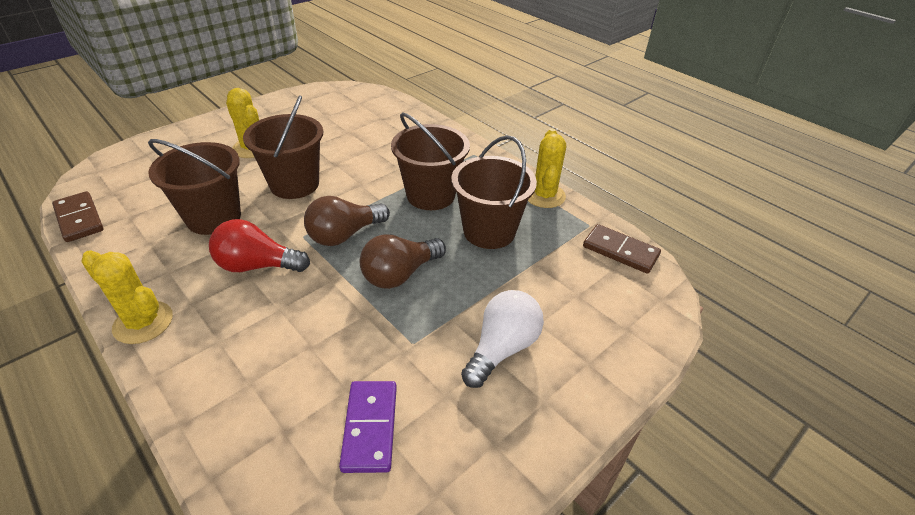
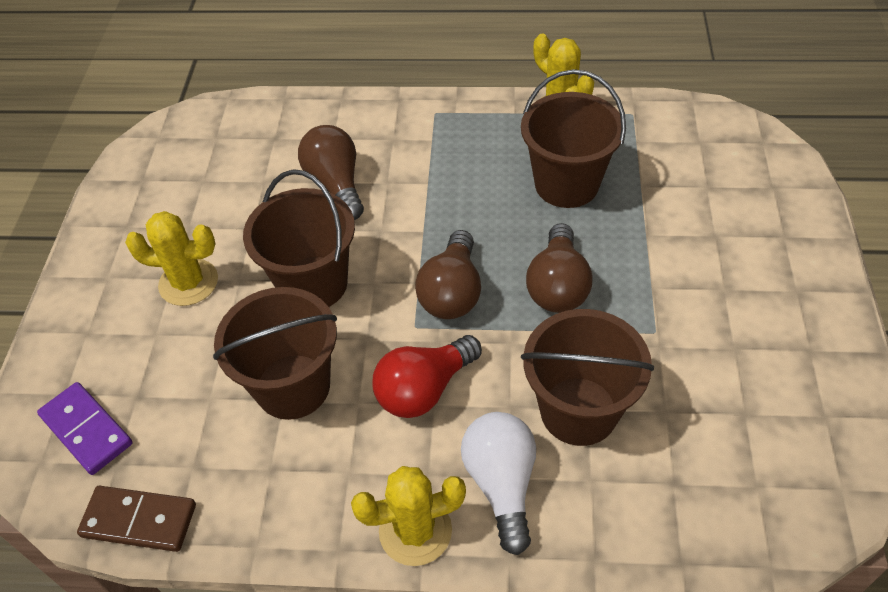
camera: 40 degrees left, 10 degrees up
(370, 427) = (723, 419): purple domino -> purple domino (87, 430)
(375, 153) = (336, 184): none -> brown light bulb
(431, 195) = (464, 188): brown bucket -> brown bucket (578, 411)
(502, 348) = (719, 277): white light bulb -> white light bulb (501, 484)
(620, 251) = (685, 121): brown domino -> none

